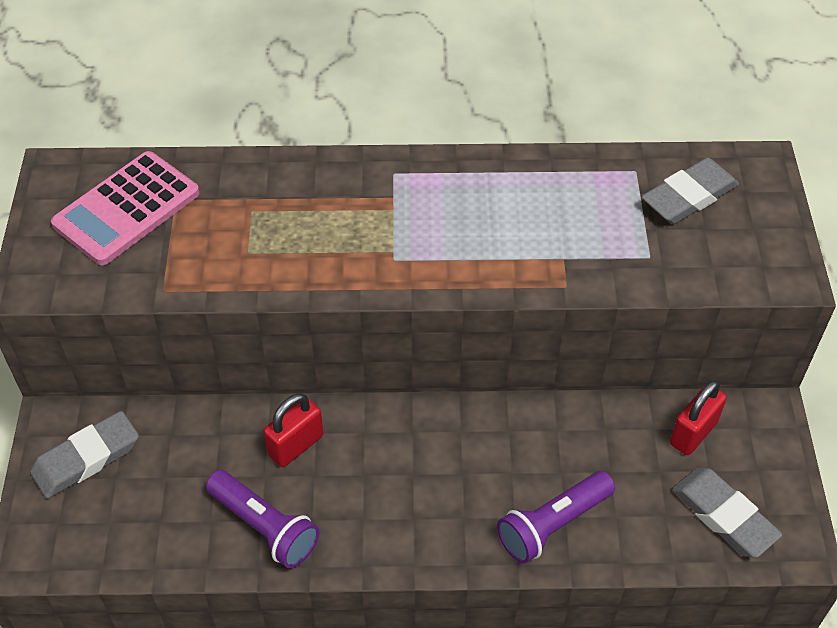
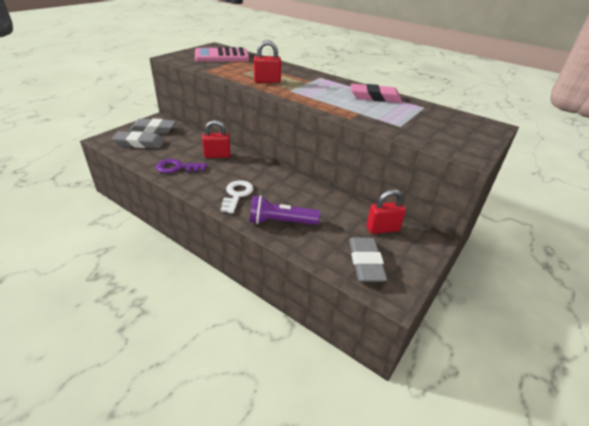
camera: 35 degrees right, 15 degrees down
(264, 527) = (177, 167): purple flashlight -> purple key
(322, 252) = (267, 81): none -> red padlock
(433, 516) = (237, 195): none -> white key
(542, 187) = (375, 97): none -> pink eraser
(689, 196) = (442, 120): grey eraser -> grey eraser (139, 143)

